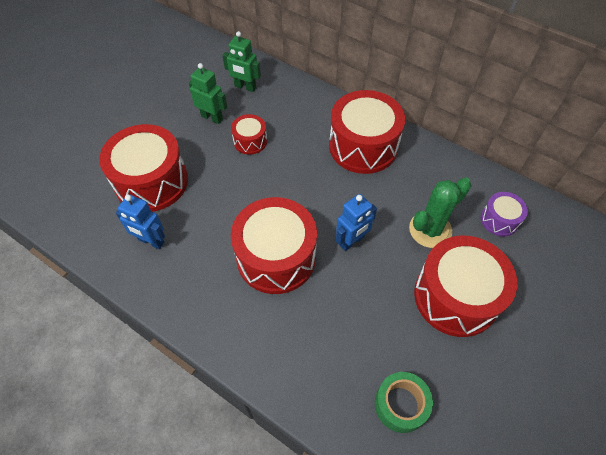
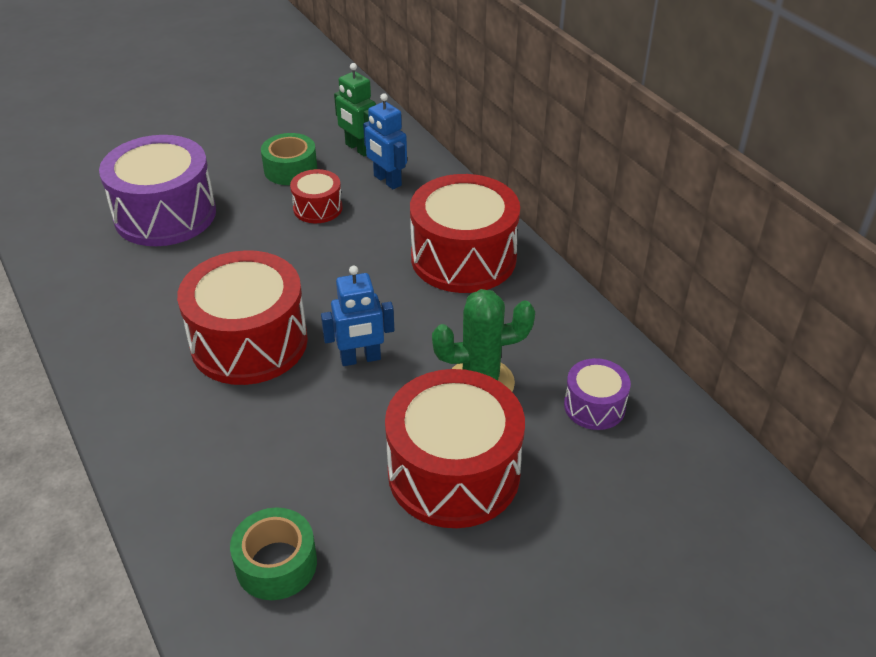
camera: 25 degrees right, 15 degrees down
(151, 182) = (165, 214): red drum -> purple drum
(151, 241) = (116, 275): blue robot -> blue robot (387, 181)
(212, 117) = (290, 169): green robot -> green tape

